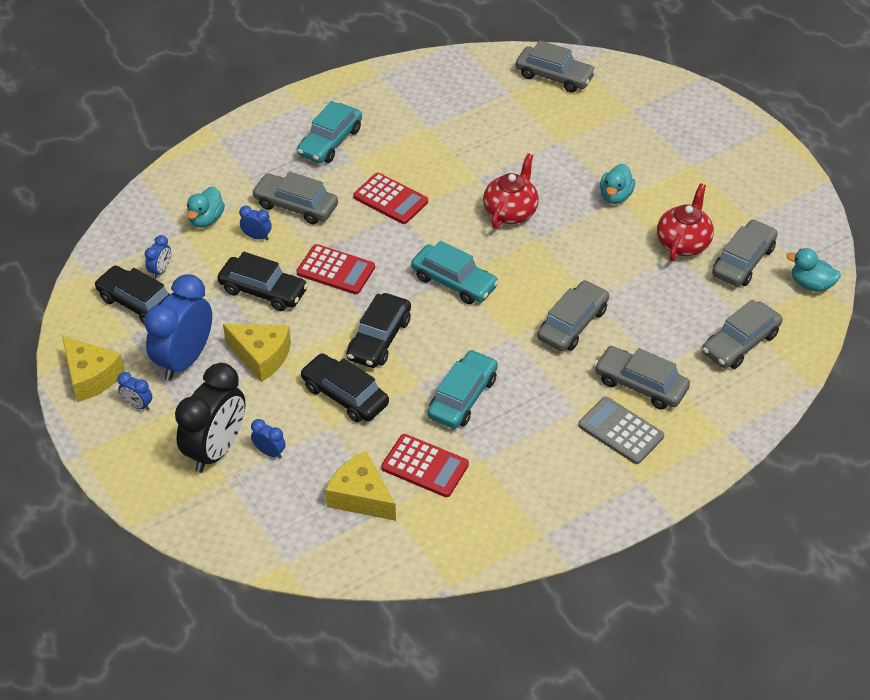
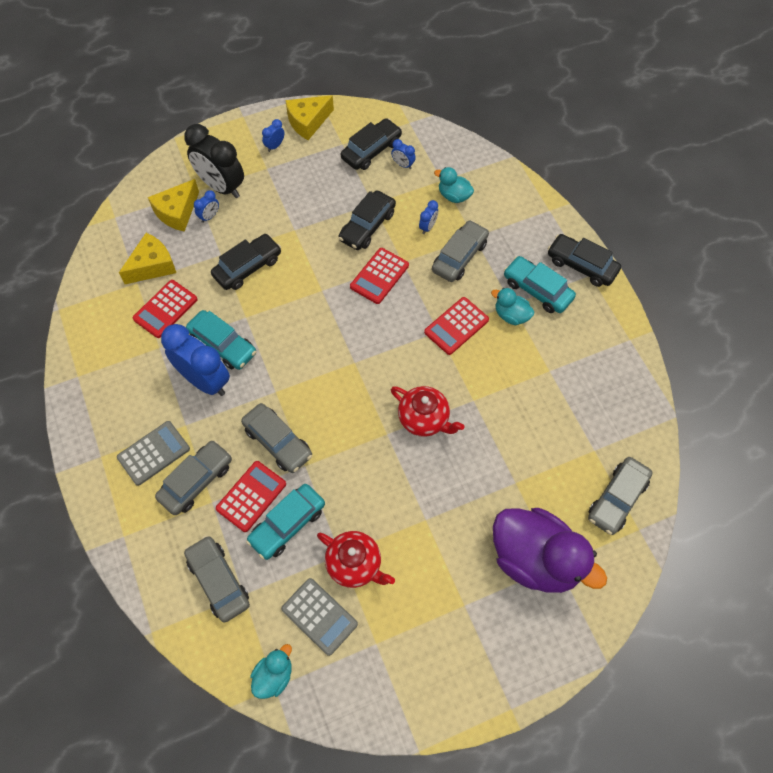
camera: 100 degrees right, 15 degrees up
(184, 360) = (309, 174): blue clock -> blue clock (205, 380)
(261, 356) = (300, 219): yellow cheese -> yellow cheese (177, 212)
(379, 339) = (298, 296): black car -> black car (581, 265)
(454, 282) = (348, 359): turquoise car -> turquoise car (287, 524)
(615, 196) = (430, 517): turquoise duck -> turquoise duck (511, 315)
(631, 123) = (535, 559): none -> purple duck
(641, 334) = (251, 496): none -> red calculator
(743, 261) = (319, 616): grey car -> grey calculator

